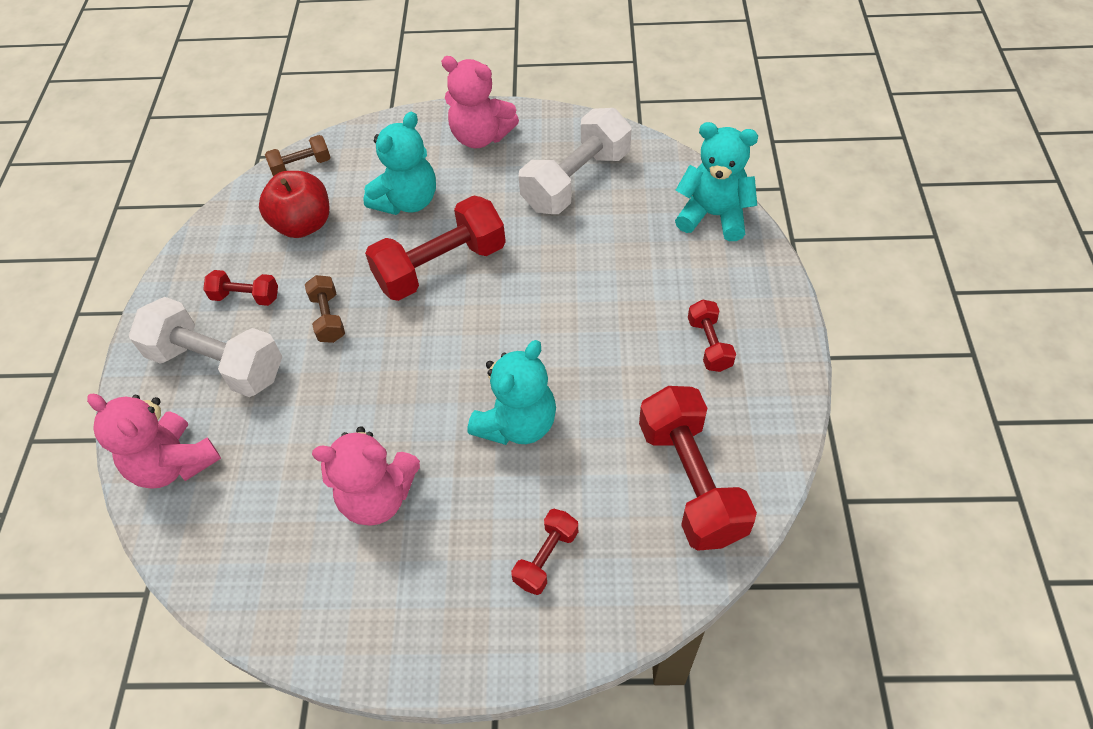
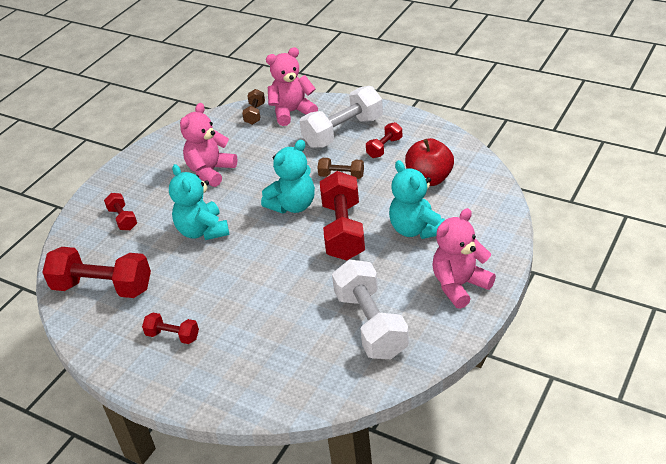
camera: 120 degrees right, 15 degrees down
(301, 166) = (489, 187): brown dumbbell -> brown dumbbell (255, 114)
(713, 215) = (272, 392): turquoise teddy bear -> turquoise teddy bear (293, 205)

